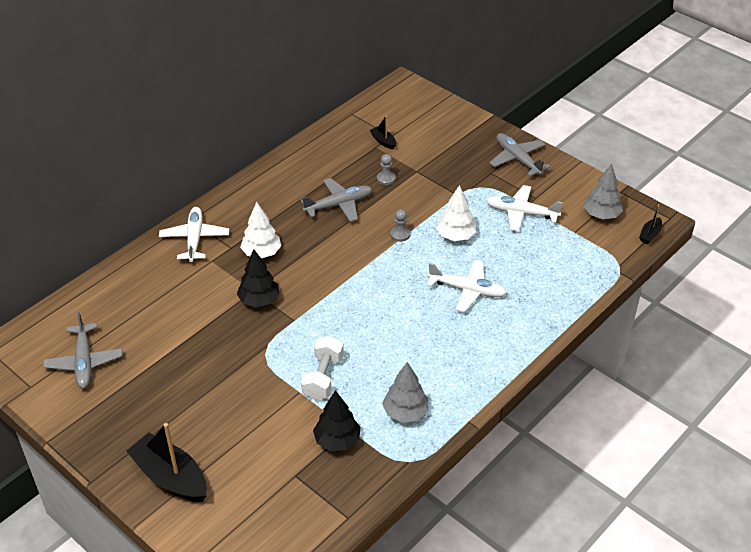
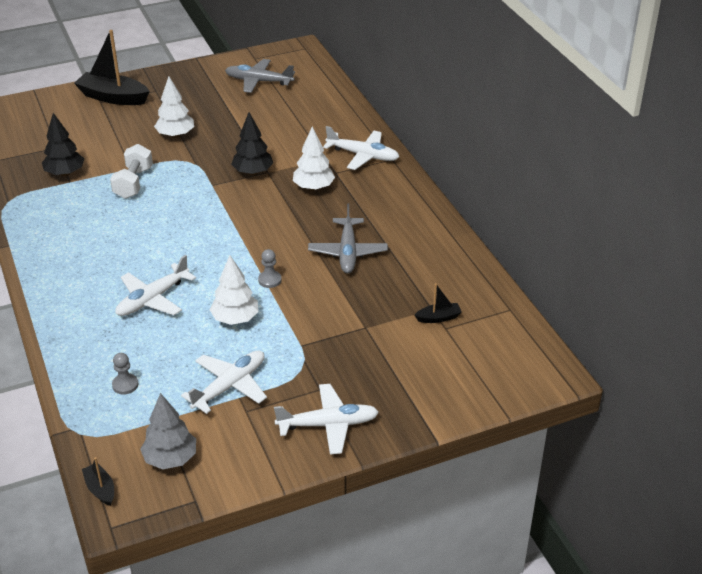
camera: 115 degrees right, 5 degrees down
(170, 477) = (113, 97): black boat -> black boat turned 135 degrees counterclockwise
(223, 384) = (175, 135): none -> white tree
(323, 377) = (133, 183): white dumbbell -> white dumbbell turned 60 degrees clockwise
(386, 179) = (367, 298): grey pawn -> grey pawn (125, 385)
(405, 412) = (54, 214): grey tree -> none
(518, 159) = (327, 425): grey plane -> white plane

